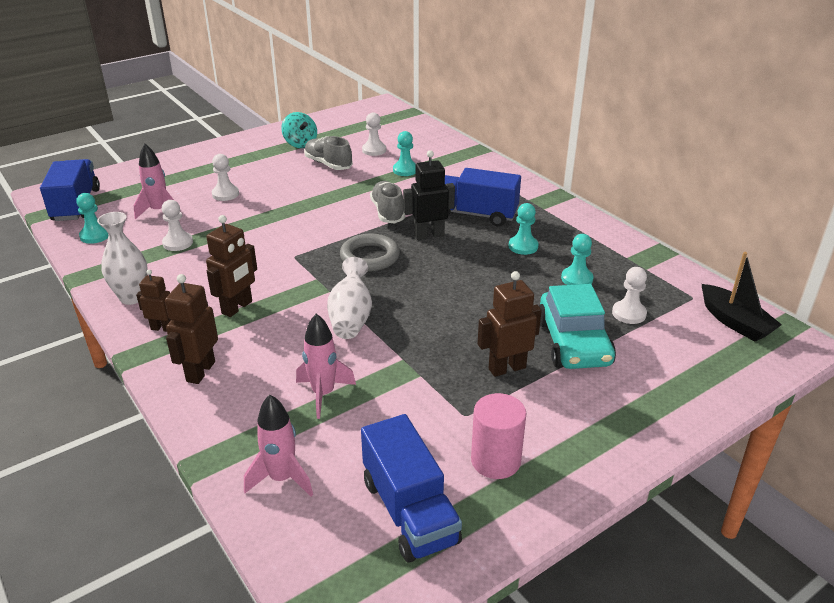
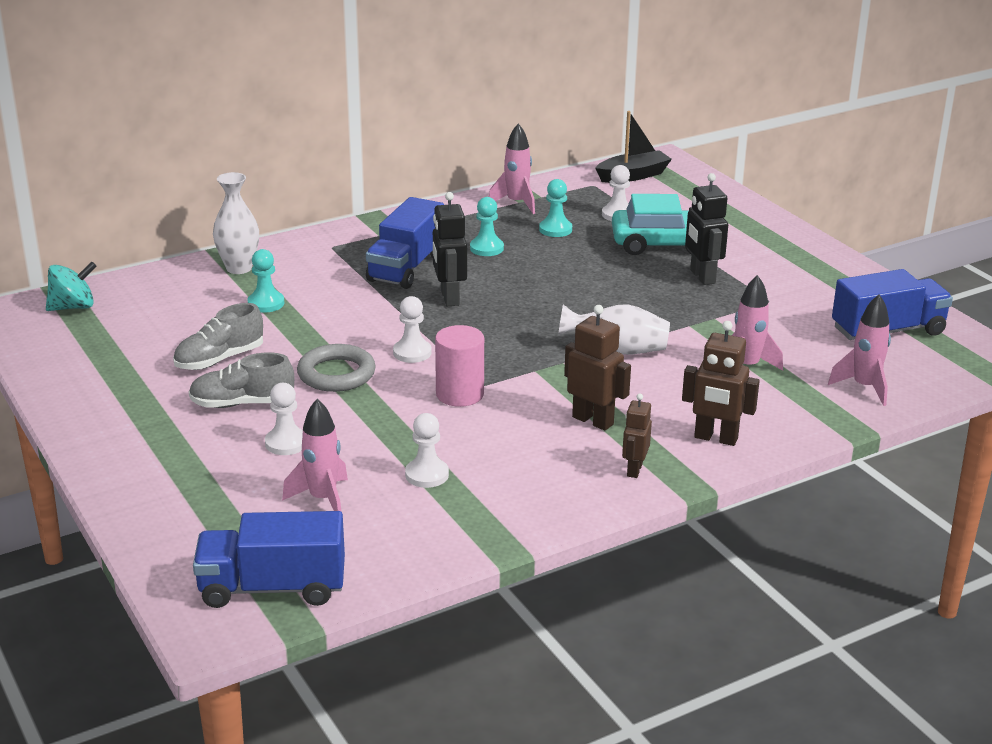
camera: 85 degrees left, 5 degrees down
(95, 235) = (386, 553): turquoise pawn -> none
(132, 297) = (564, 499): white vase -> white vase (239, 268)
(300, 144) = (131, 382): turquoise spinning top -> turquoise spinning top (73, 307)
(370, 257) = (492, 336): grey ring -> grey ring (336, 374)
(374, 150) = (188, 323): white pawn -> white pawn (412, 353)
(388, 212) = (383, 320): grey shoe -> grey shoe (242, 403)
(495, 460) = (824, 292): pink cylinder -> pink cylinder (459, 394)
(506, 368) = (702, 277): brown robot -> black robot
(622, 256) = (516, 203): none -> pink rocket

